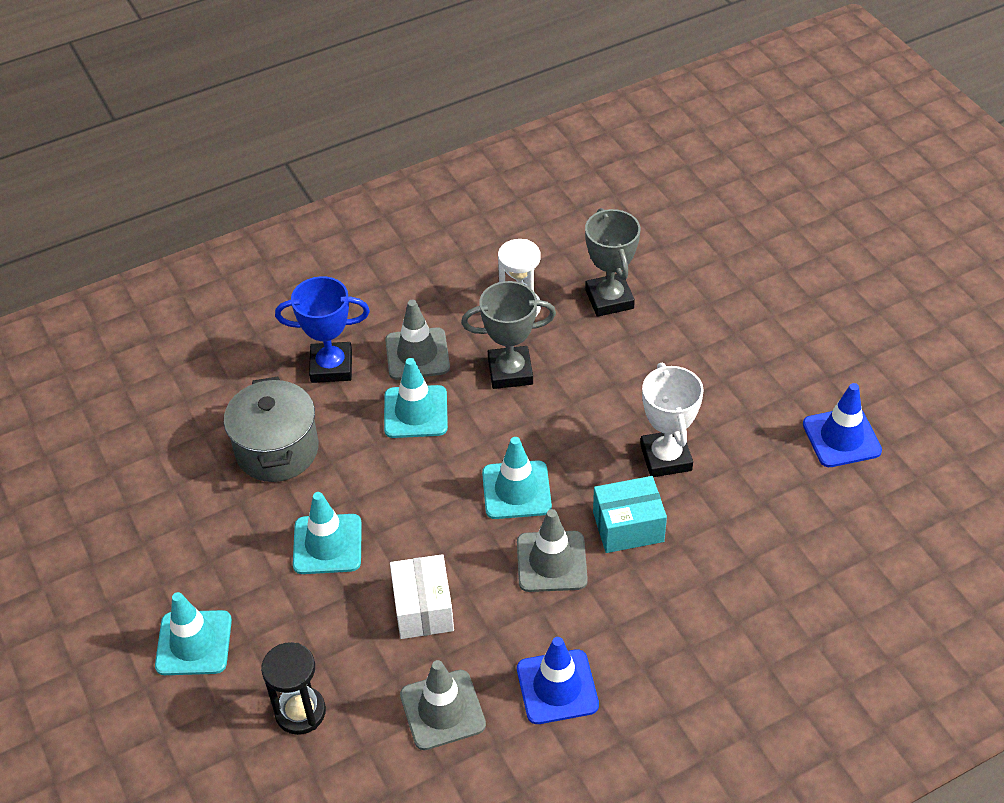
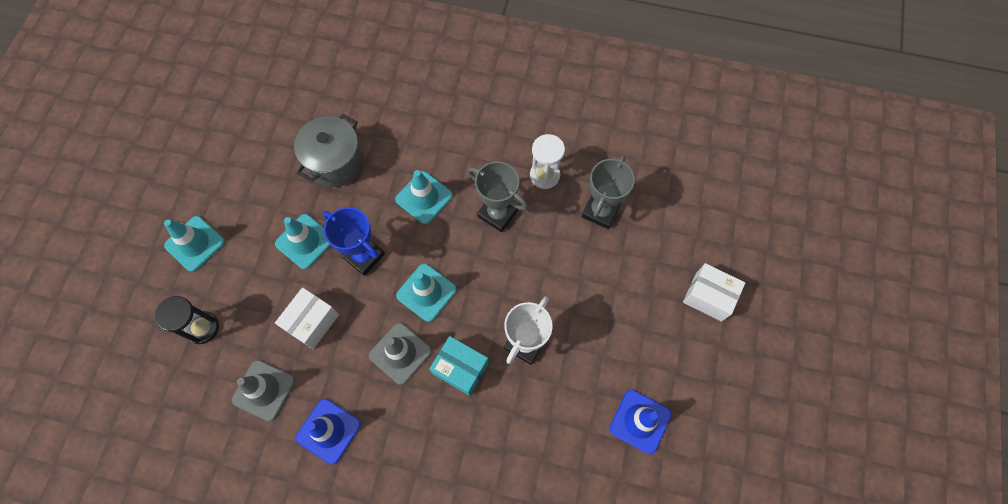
camera: 40 degrees right, 20 degrees up
(331, 366) = (410, 132): blue trophy -> blue trophy (364, 256)
(417, 354) = (460, 161): grey traffic cone -> none
(786, 296) = (708, 296): none -> white box

